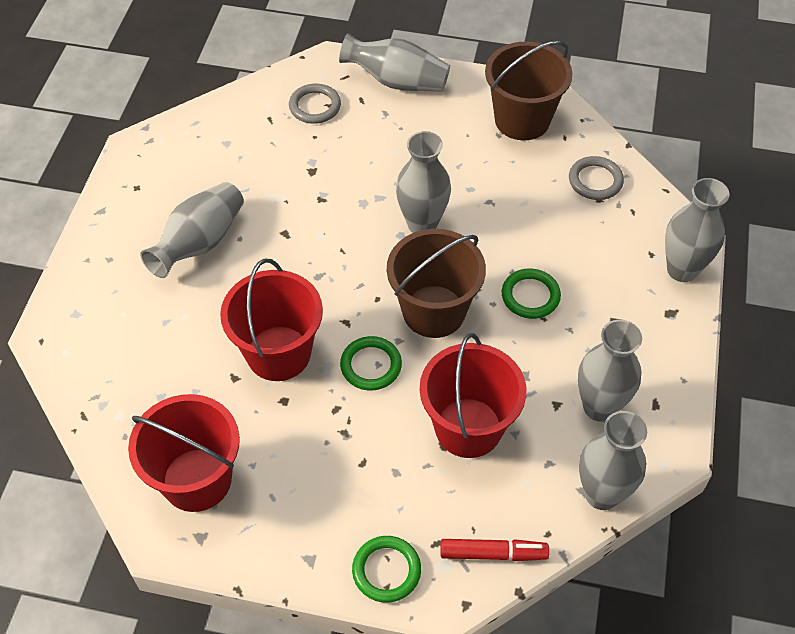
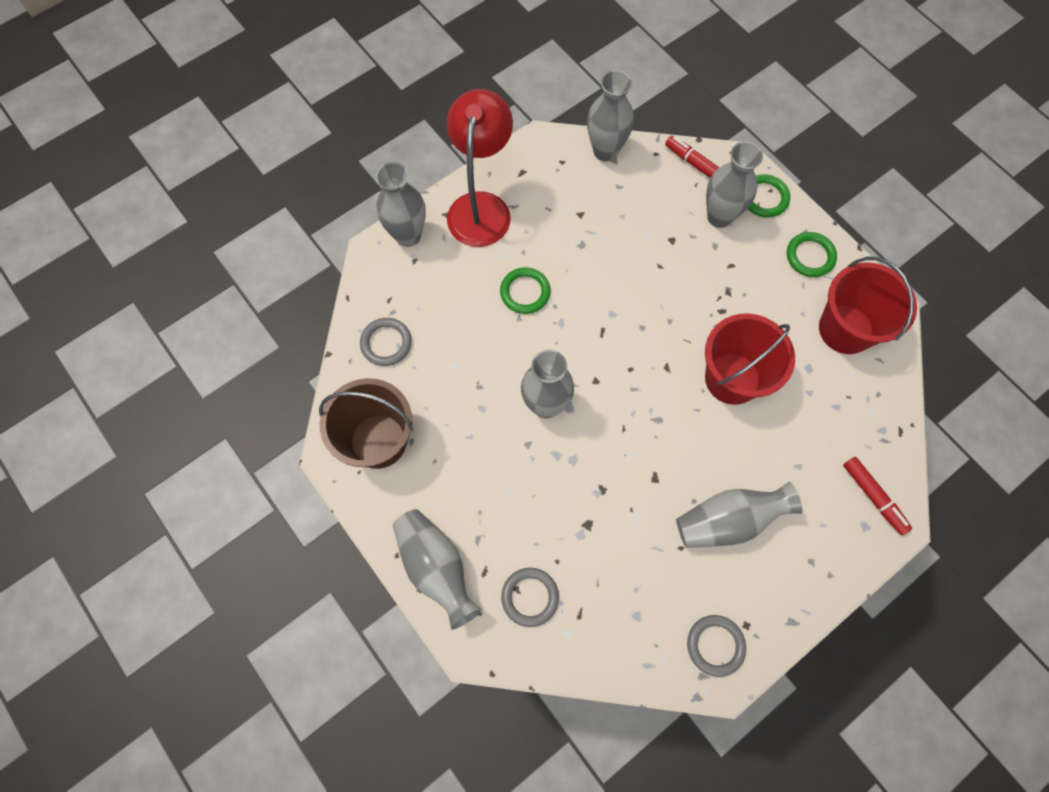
camera: 140 degrees left, 15 degrees up
(80, 341) = (873, 497): none -> red marker
(153, 162) = (715, 645): none -> grey ring
(371, 365) = (675, 323): green ring -> green ring (810, 256)
(434, 311) = (600, 330): brown bucket -> none
(468, 428) = (647, 239): red bucket -> none
(599, 407) = (556, 194): grey vase -> grey vase (719, 216)
(652, 341) = (481, 207): none -> red lamp

